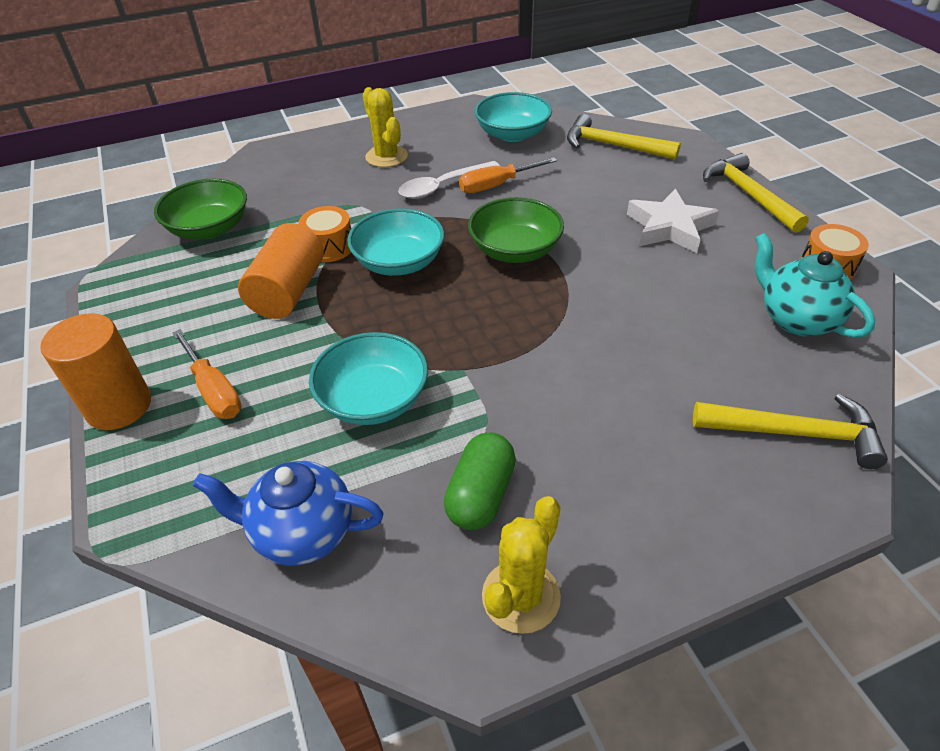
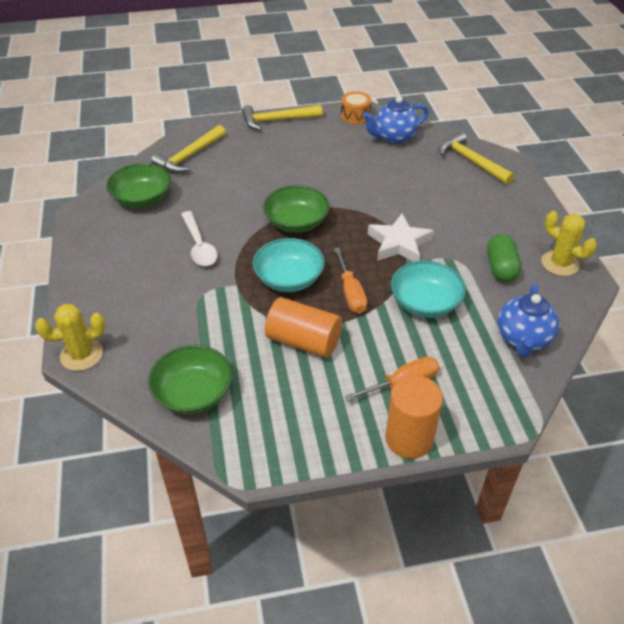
camera: 80 degrees left, 0 degrees up
(329, 247) = (254, 315): orange drum -> none
(386, 157) = (134, 272): yellow cactus -> yellow cactus (81, 355)
(480, 495) = (501, 268): green capsule -> green capsule turned 60 degrees clockwise
(496, 185) = (212, 218): orange screwdriver -> orange screwdriver (351, 293)
(512, 134) = (142, 199): turquoise bowl -> green bowl
(669, 227) = (298, 156): white star -> white star (399, 243)
(794, 433) = (471, 161): yellow hammer -> yellow hammer turned 60 degrees counterclockwise
(796, 319) = (394, 138): turquoise teapot -> blue teapot

